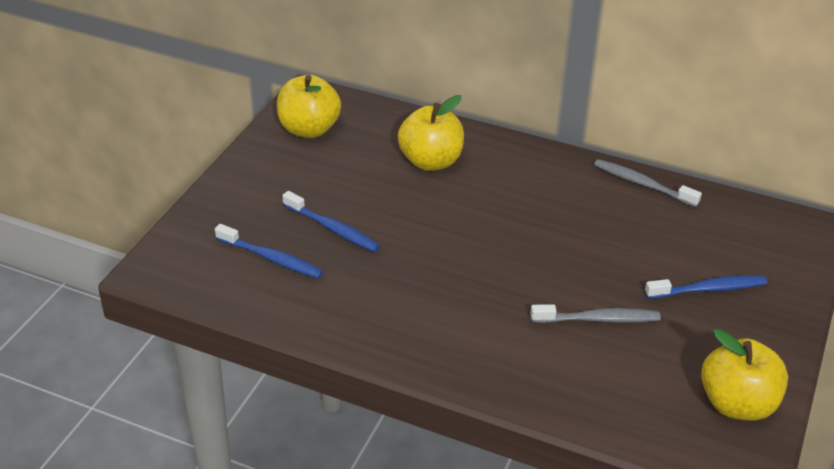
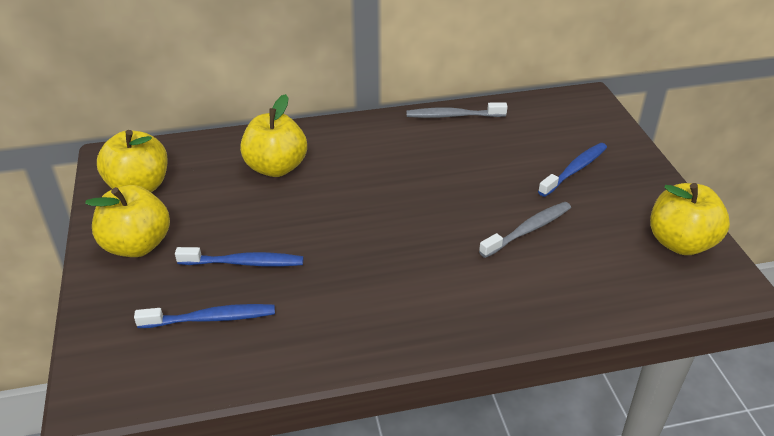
camera: 35 degrees left, 0 degrees up
(268, 177) = (137, 245): none -> yellow apple

